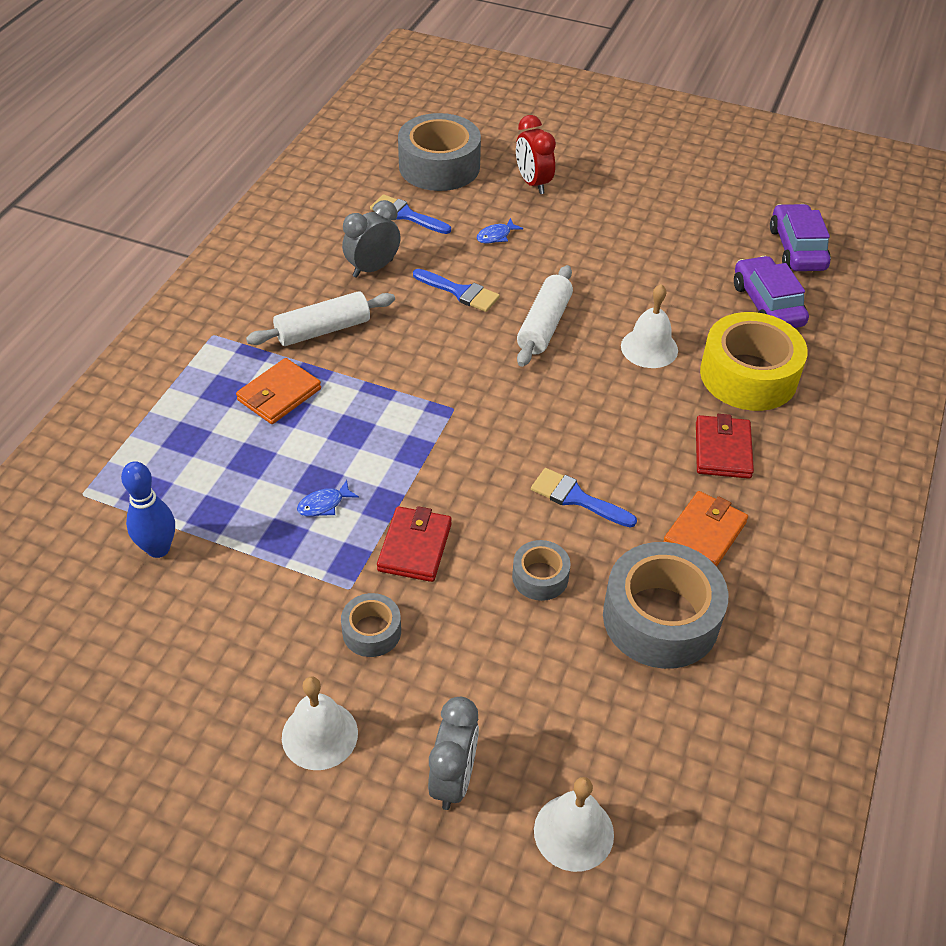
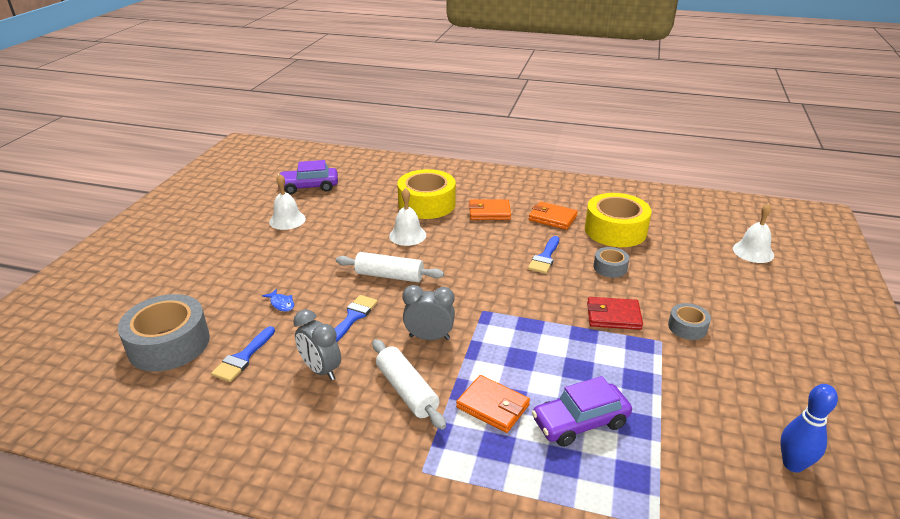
camera: 95 degrees left, 15 degrees down
(158, 549) = (686, 451): blue bowling pin -> blue bowling pin (793, 464)
(319, 735) = (770, 339): white bell -> white bell (287, 220)
(324, 504) = (597, 362): blue fish -> none
(453, 779) = (756, 288): grey clock -> grey clock (429, 337)
(533, 183) = (211, 289): red clock -> none
(660, 618) = (615, 230): grey tape -> yellow tape
(722, 450) = (489, 212): red wallet -> orange wallet
(767, 304) = (363, 197): purple car -> purple car (580, 422)

